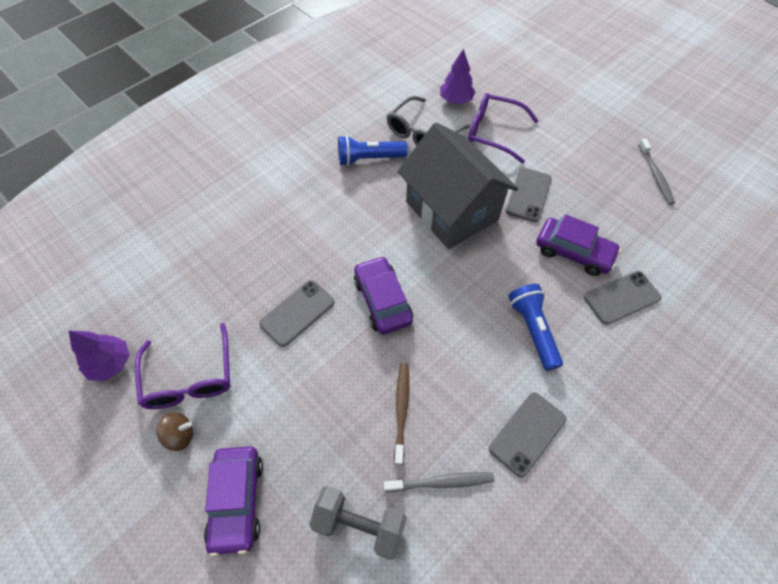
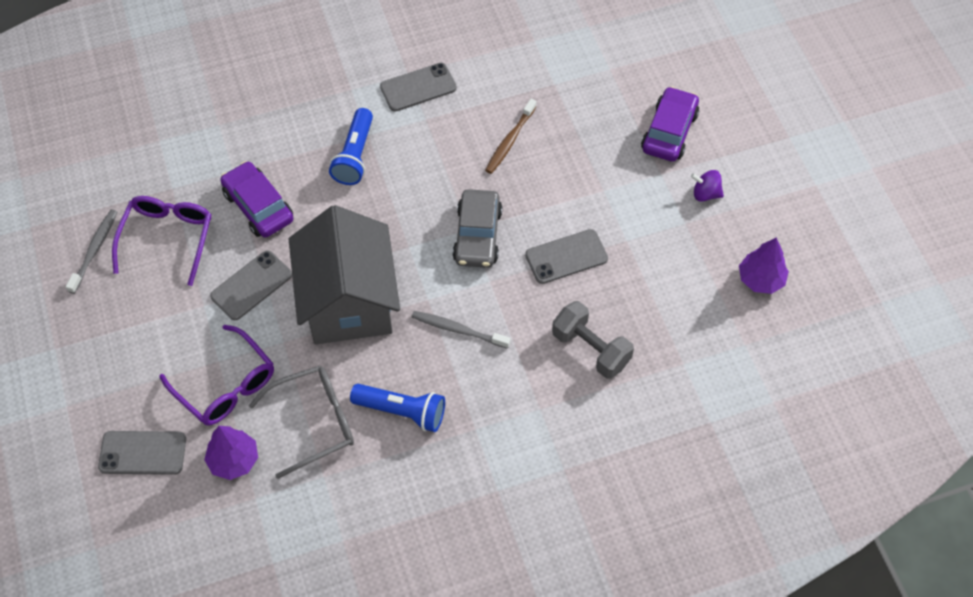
camera: 155 degrees left, 0 degrees up
(180, 435) = (705, 194): brown spinning top -> purple spinning top
(190, 378) = (687, 237): purple glasses -> purple glasses (167, 238)
(359, 524) = (580, 83): grey dumbbell -> grey dumbbell (591, 349)
(382, 300) = (477, 236): purple car -> grey car
(441, 482) = (506, 84): grey toothbrush -> grey toothbrush (458, 330)
(621, 297) = (251, 149): grey phone -> grey phone (142, 453)

